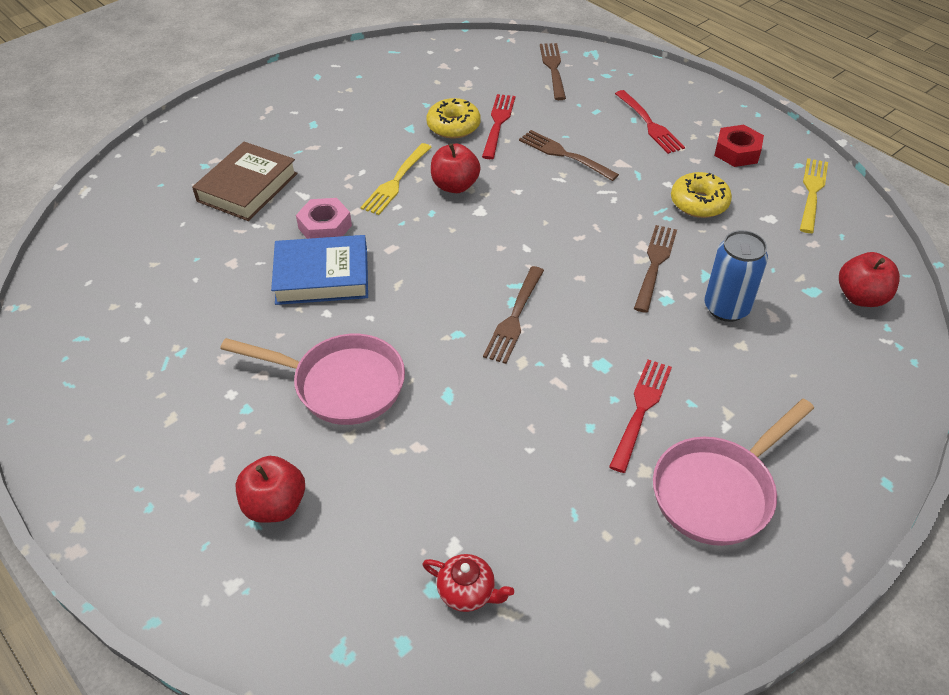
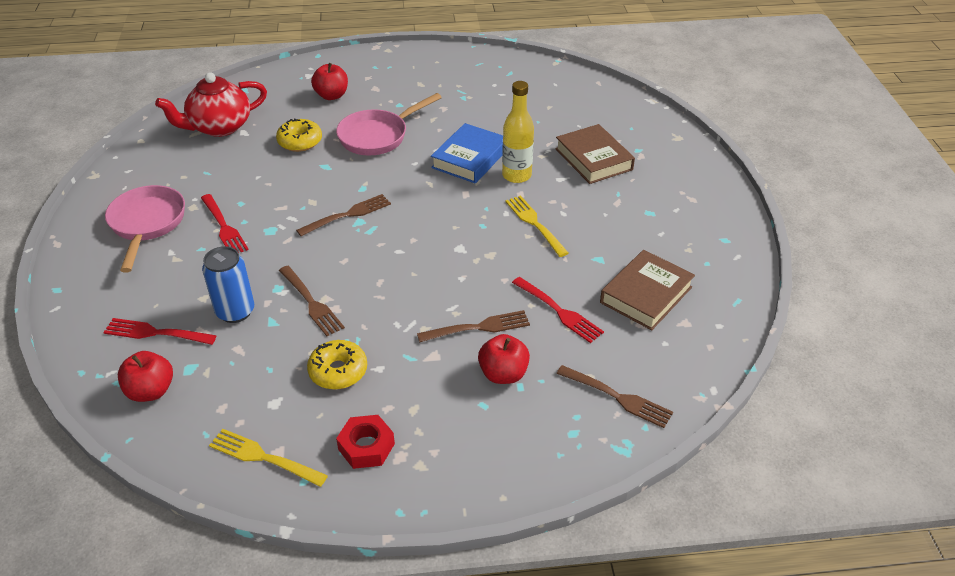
camera: 125 degrees right, 5 degrees down
(325, 227) = (516, 175): pink nut -> yellow bottle
(431, 91) = (646, 295): none -> brown book
(453, 126) = (579, 283): yellow donut -> yellow donut (300, 141)
(455, 186) = (500, 249): red apple -> red apple (503, 374)
(467, 592) = (219, 127): red teapot -> red teapot, size x2.10
(514, 317) = (347, 215): brown fork -> brown fork turned 90 degrees clockwise
(649, 124) = (466, 411): red fork -> red fork (156, 333)
(812, 193) = (264, 457): yellow fork -> yellow fork turned 150 degrees clockwise

